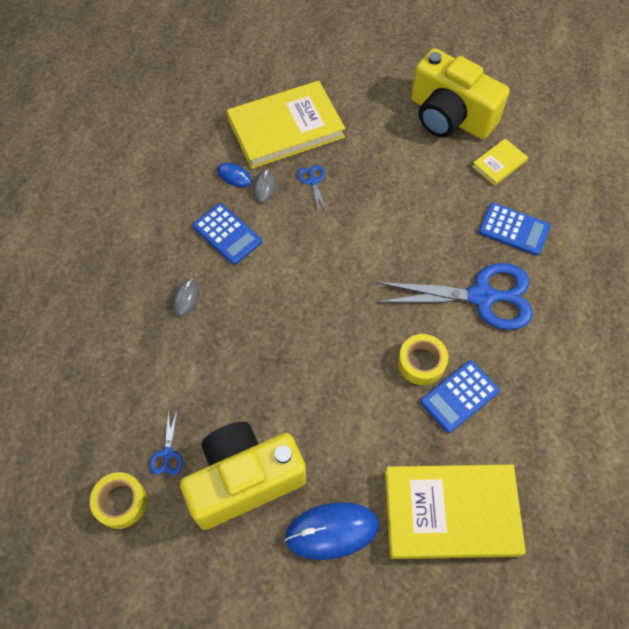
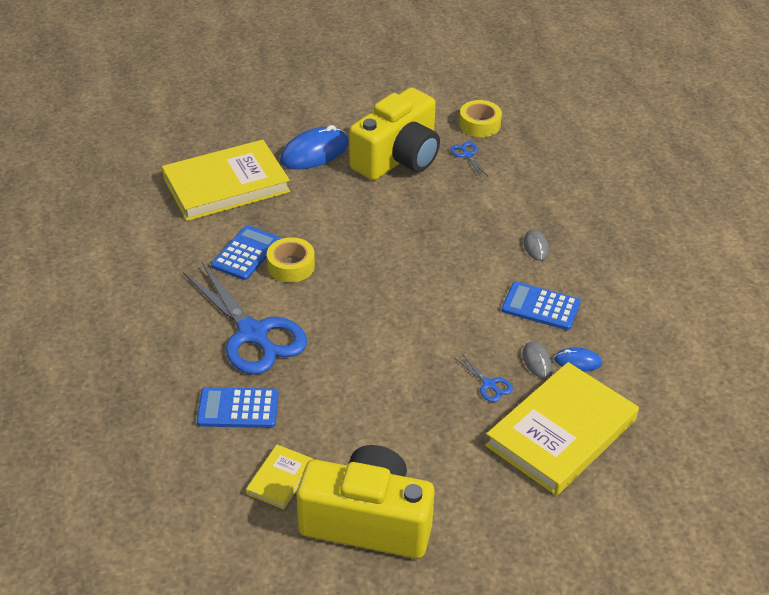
camera: 155 degrees right, 20 degrees down
(481, 297) = (253, 333): blue scissors -> blue scissors turned 105 degrees counterclockwise

